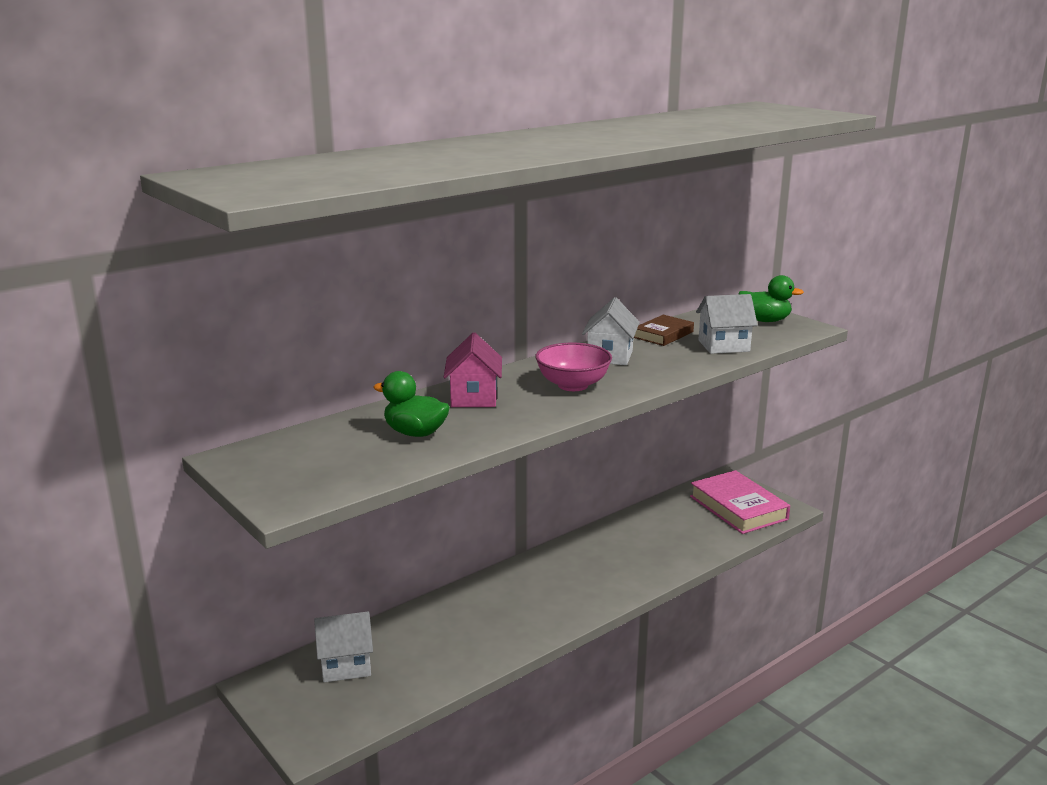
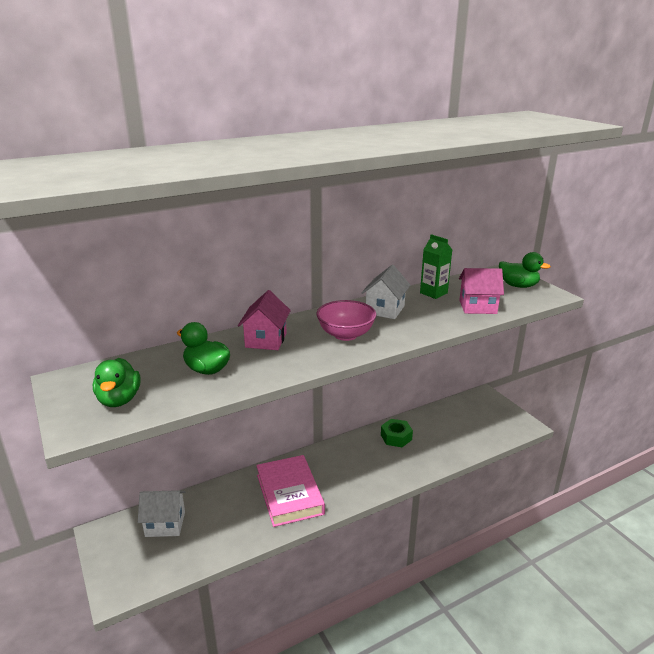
camera: 10 degrees right, 5 degrees up
(321, 471) = (119, 400): none -> green duck
(624, 537) = (396, 437): none -> green nut
(663, 334) = (433, 293): brown book -> green carton
(723, 346) = (477, 307): white house -> pink house
(738, 508) = (488, 421): pink book -> pink book (289, 494)

